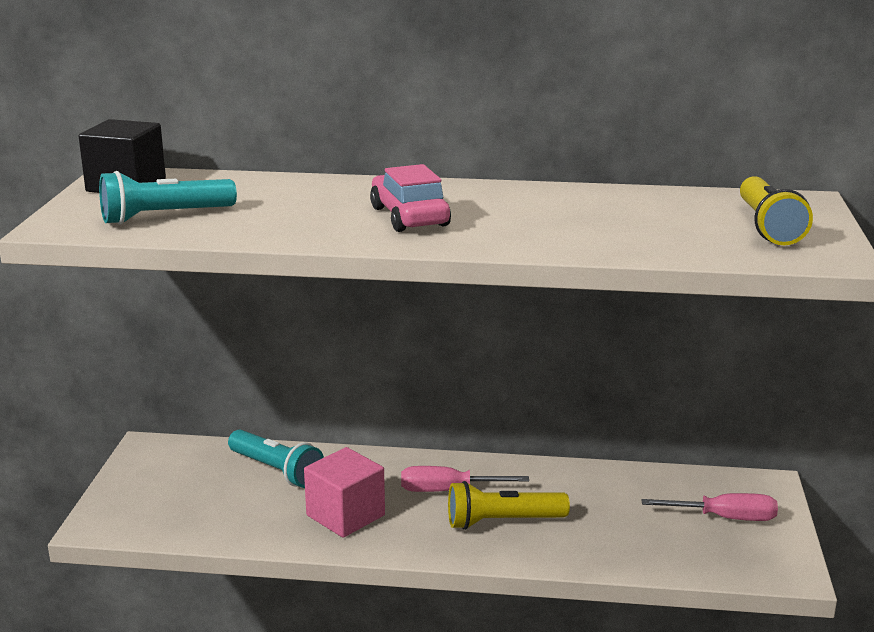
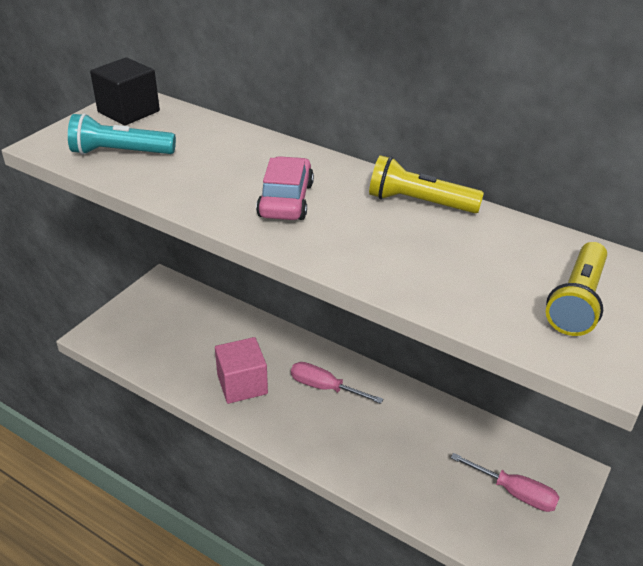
camera: 25 degrees right, 15 degrees up
(276, 471) = (224, 329): turquoise flashlight -> none
(502, 522) = (343, 431): yellow flashlight -> yellow flashlight (419, 203)

